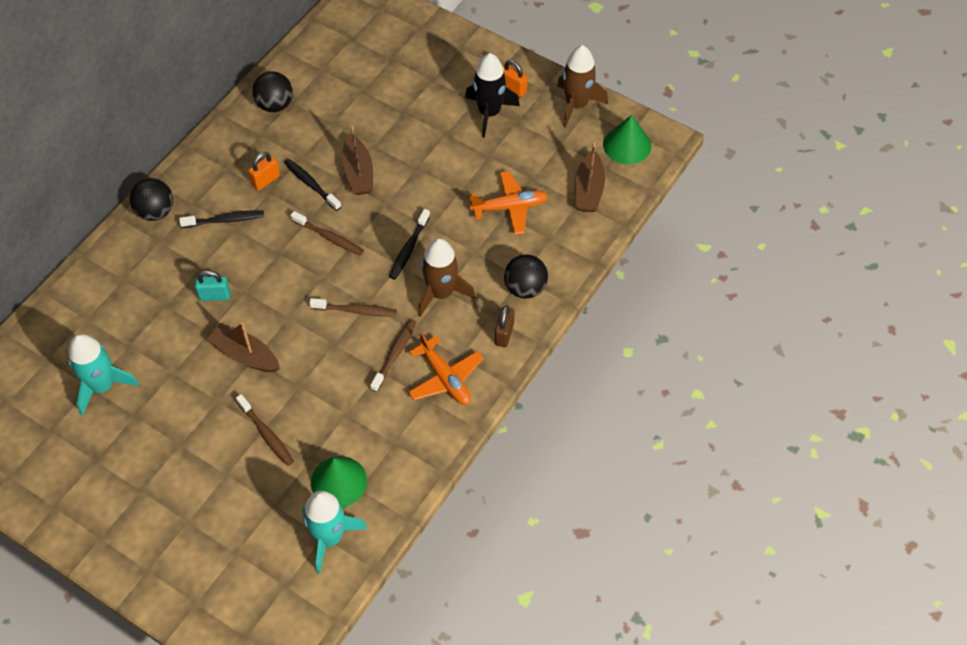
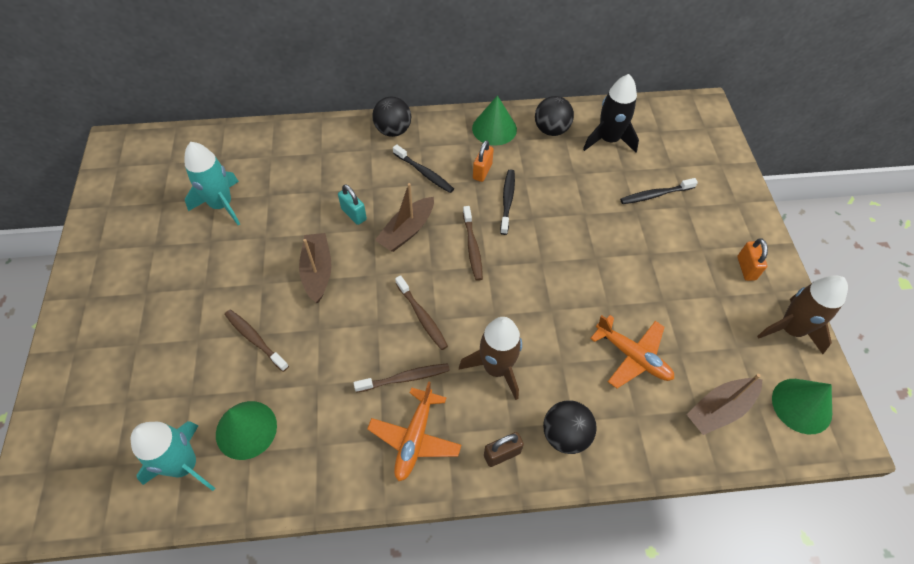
camera: 50 degrees right, 0 degrees up
(232, 141) = (494, 128): none -> green cone
(266, 180) = (482, 171): orange padlock -> orange padlock turned 75 degrees counterclockwise
(266, 434) = (255, 339): brown toothbrush -> brown toothbrush turned 120 degrees clockwise
(358, 173) = (549, 223): brown boat -> brown boat (407, 231)
(409, 248) = (516, 310): black toothbrush -> black toothbrush (655, 195)
(489, 113) = (704, 269): black rocket -> black rocket (608, 140)

